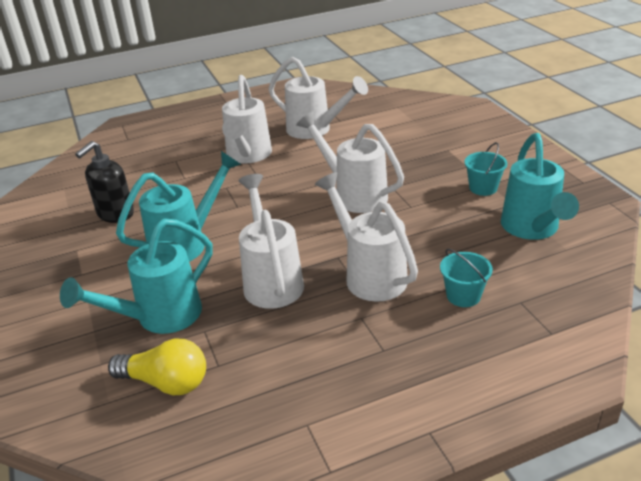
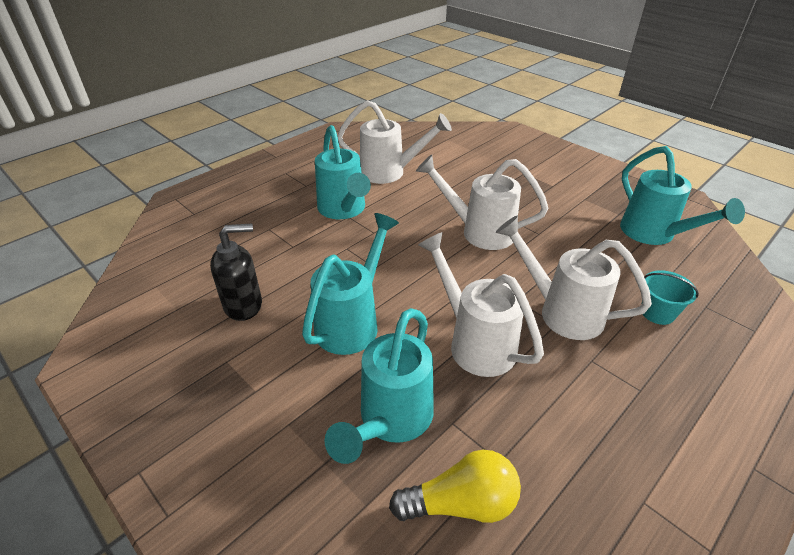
camera: 25 degrees left, 5 degrees up
(115, 214) = (244, 305): black soap dispenser -> black soap dispenser turned 120 degrees counterclockwise
(248, 156) = (344, 210): white watering can -> turquoise watering can
(483, 188) = (583, 204): turquoise bucket -> none

